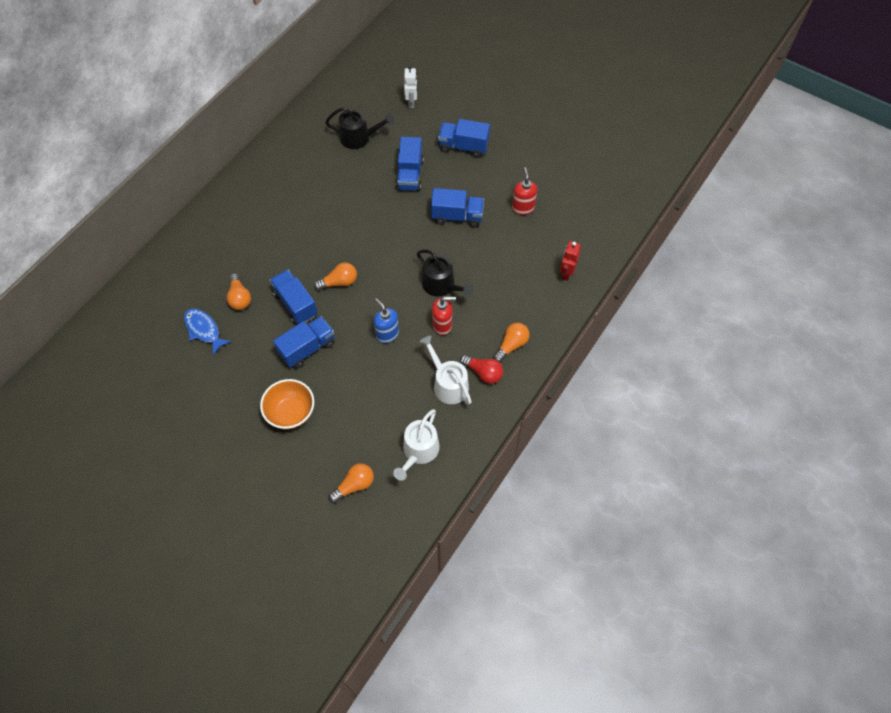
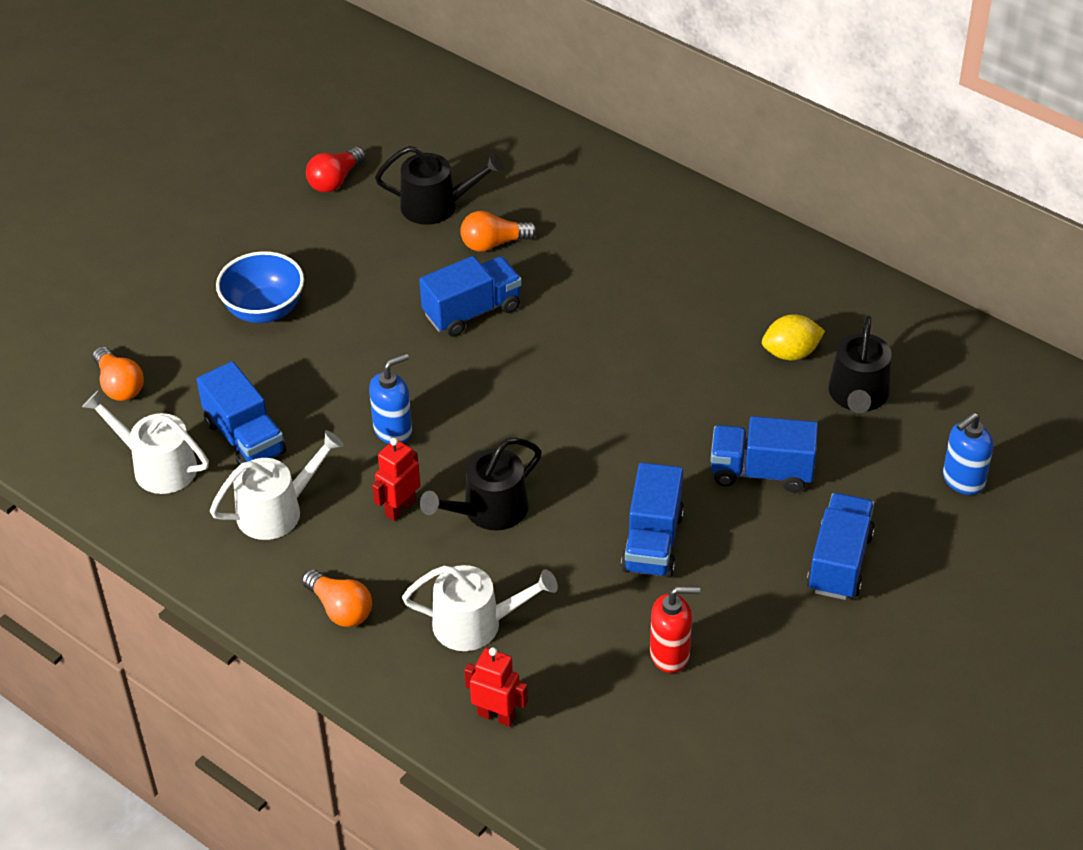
camera: 95 degrees right, 15 degrees down
(204, 330) = (436, 205): blue fish -> black watering can
(291, 413) = (264, 310): orange bowl -> blue bowl
(307, 348) = (381, 327): blue truck -> blue truck (245, 438)
(330, 163) = (791, 353): none -> yellow lemon
(339, 282) = (511, 367): orange light bulb -> none
(411, 102) = (963, 480): white robot -> blue soap dispenser
(442, 325) = (400, 508): red soap dispenser -> red robot
(483, 373) = (290, 562): red light bulb -> red light bulb (335, 180)
(514, 285) = (476, 624): none -> white watering can

